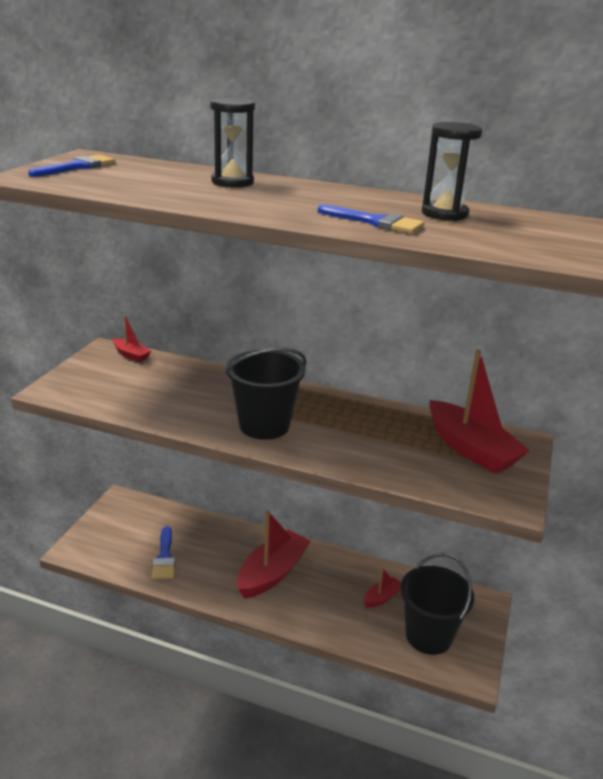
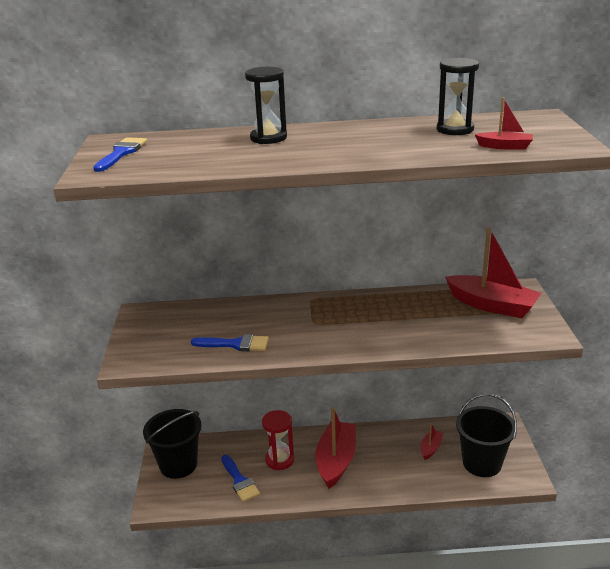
camera: 20 degrees left, 0 degrees up
(131, 355) = (167, 311): red boat -> red boat (505, 146)
(217, 551) = (279, 460): none -> red hourglass
(264, 425) = (331, 335): black bucket -> black bucket (178, 465)
(375, 222) = (421, 148): blue brush -> blue brush (235, 344)

